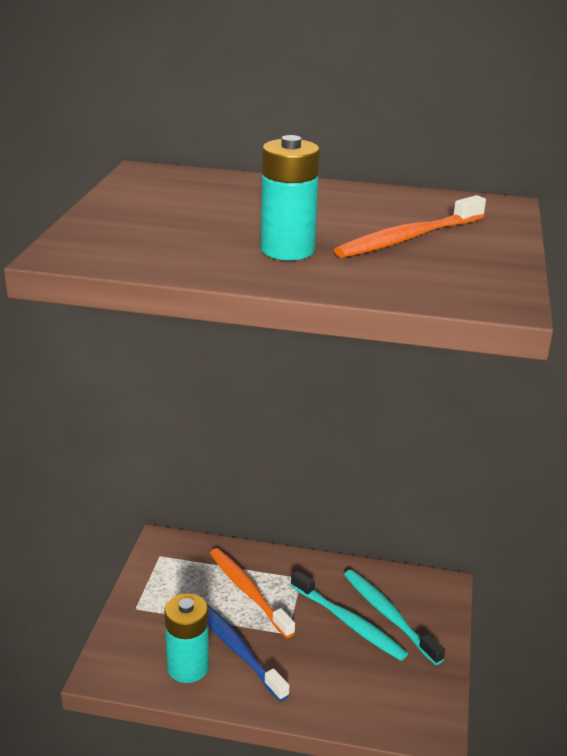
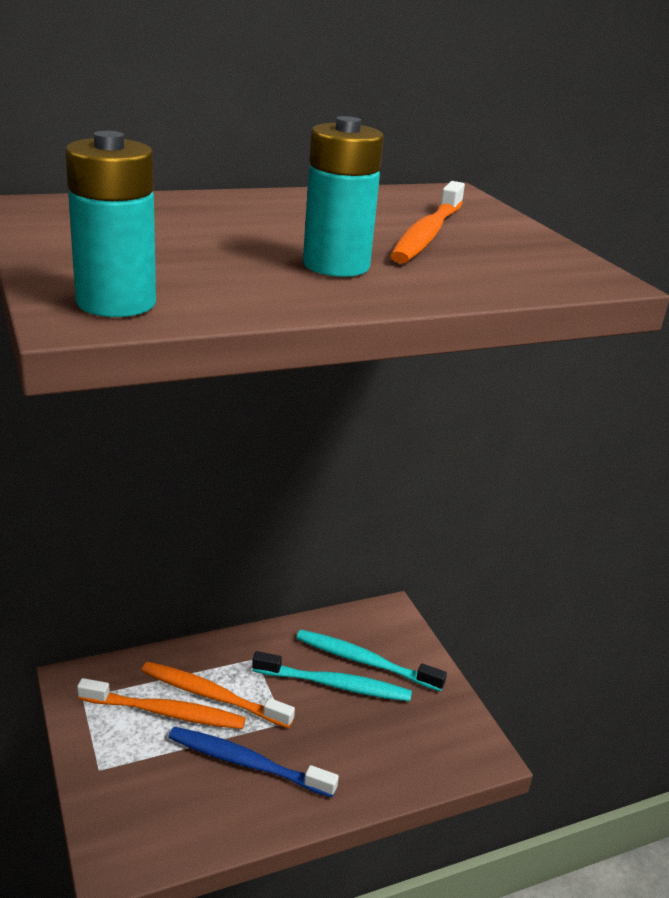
camera: 35 degrees left, 0 degrees up
(188, 667) = (210, 808): turquoise battery -> turquoise battery (116, 303)
(206, 589) = (165, 712): none -> orange toothbrush

